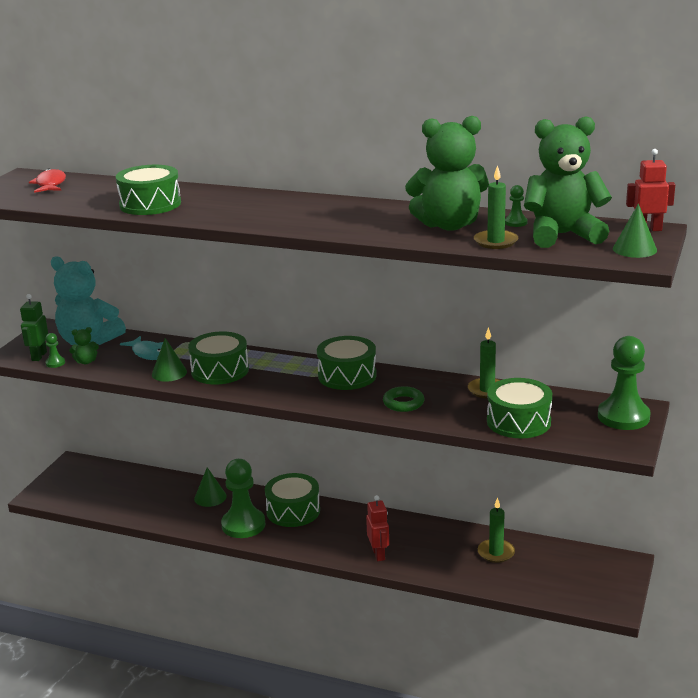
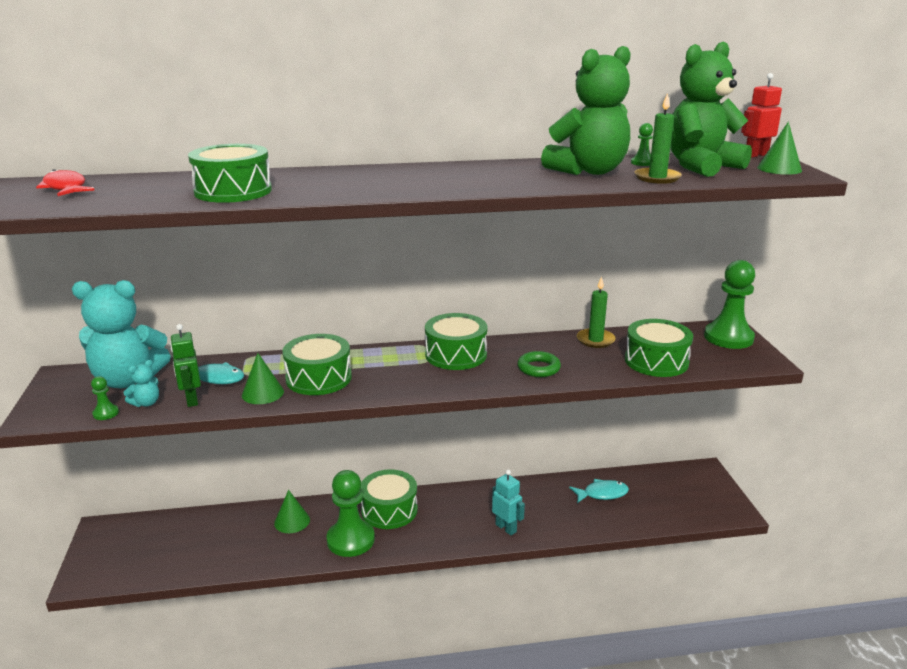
camera: 30 degrees left, 0 degrees up
(39, 356) = (75, 410): green robot -> green robot (191, 400)
(86, 362) = (146, 403): green teddy bear -> turquoise teddy bear
(378, 554) = (506, 528): red robot -> turquoise robot
(496, 553) = (602, 494): green candle -> turquoise fish

